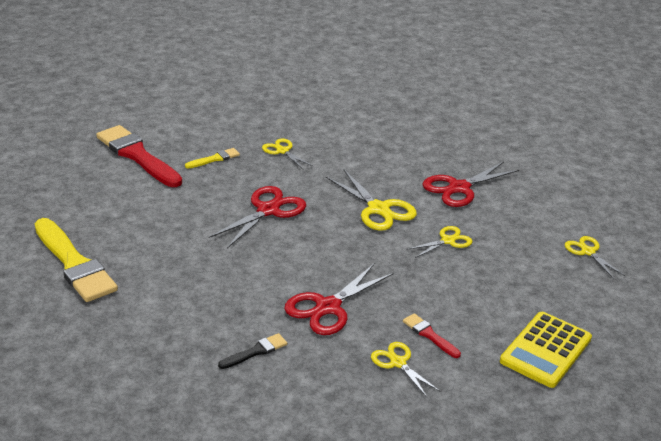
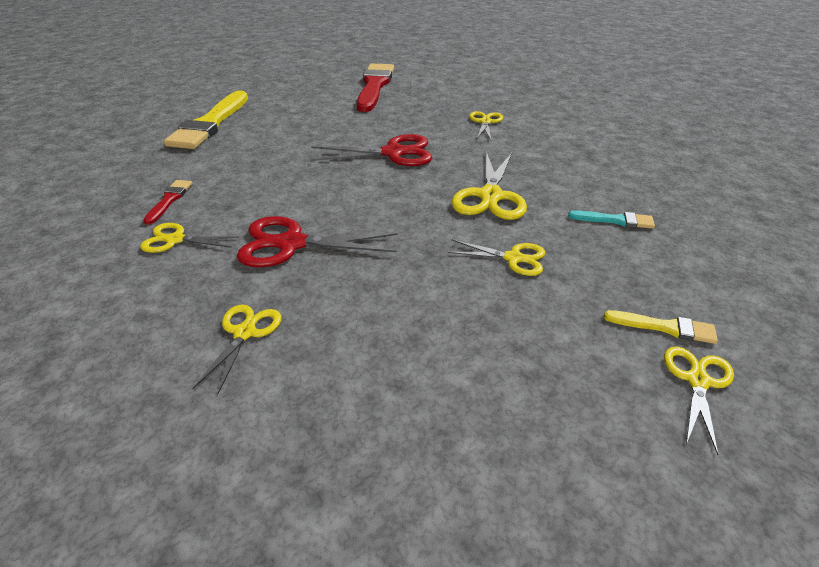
camera: 50 degrees right, 5 degrees up
(215, 159) = (422, 107): yellow brush -> yellow brush (665, 327)
(255, 351) = (175, 240): black brush -> yellow scissors
(429, 335) = (323, 330): red brush -> red brush (169, 200)
(459, 188) = (615, 220): red scissors -> turquoise brush
(545, 350) = (417, 456): yellow calculator -> none

